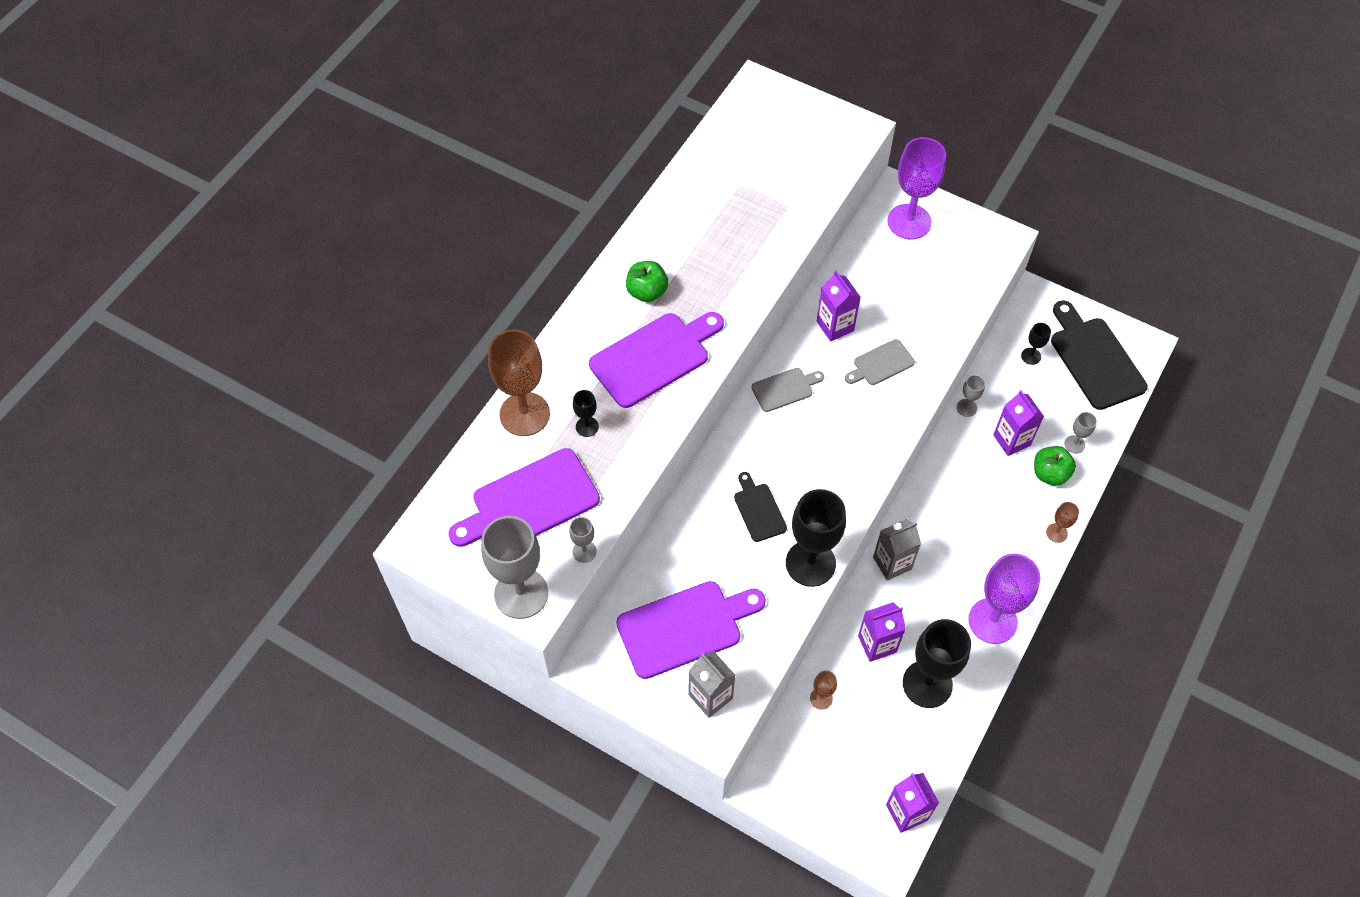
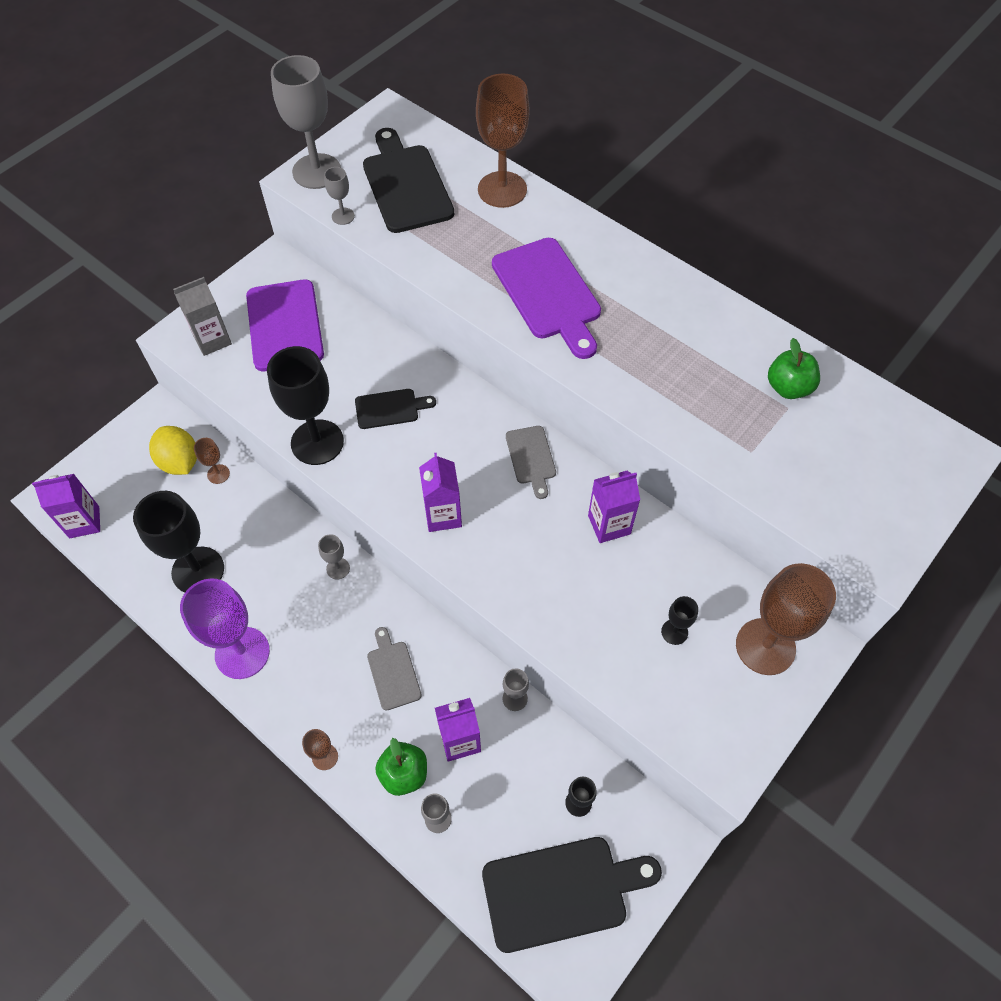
camera: 100 degrees right, 0 degrees up
(530, 502) = (405, 185): purple cutting board -> black cutting board
(587, 426) = (477, 232): black goblet -> black goblet (674, 632)
(647, 292) = (635, 298): green apple -> green apple (788, 387)
(816, 741) = (180, 462): none -> yellow lemon
(877, 644) = (255, 534): purple carton -> purple carton (443, 515)
(881, 364) = (548, 562): grey cutting board -> grey cutting board (392, 672)
(892, 563) = (338, 568): grey carton -> grey goblet
(909, 222) = (765, 646): purple goblet -> brown goblet

